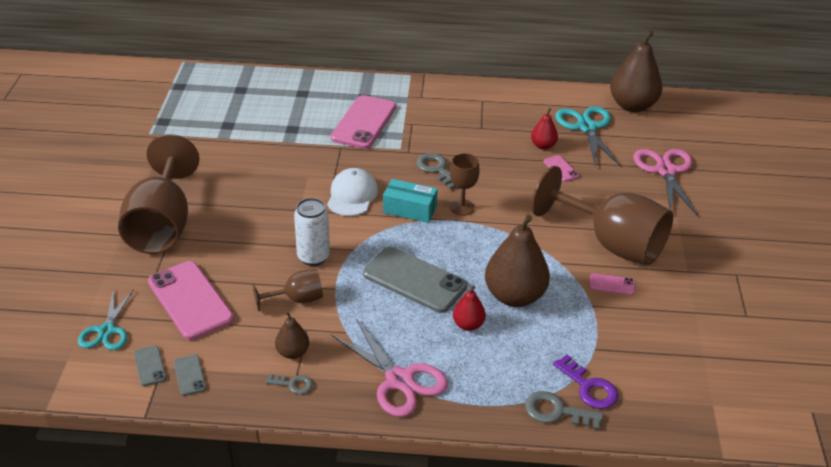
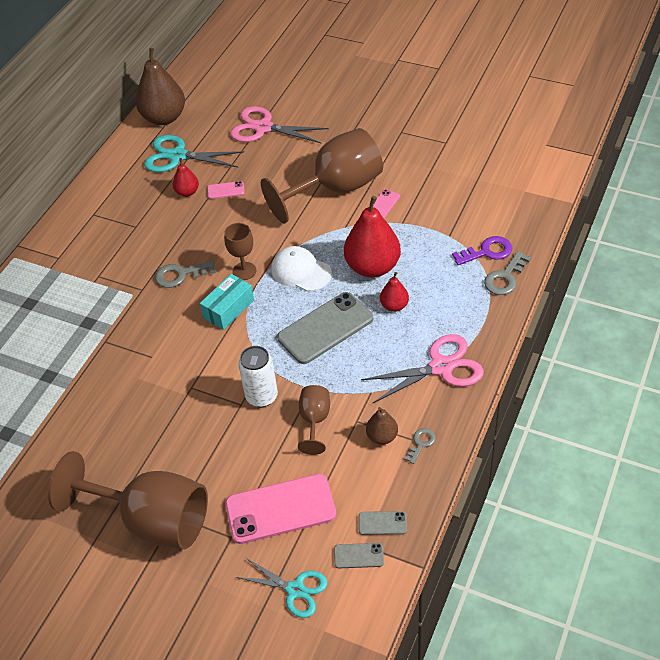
camera: 65 degrees left, 10 degrees up
(352, 195) = (186, 348): white cap -> white cap (301, 271)
(363, 122) = (73, 313): pink phone -> none
(514, 296) = (372, 267): brown pear -> red pear

